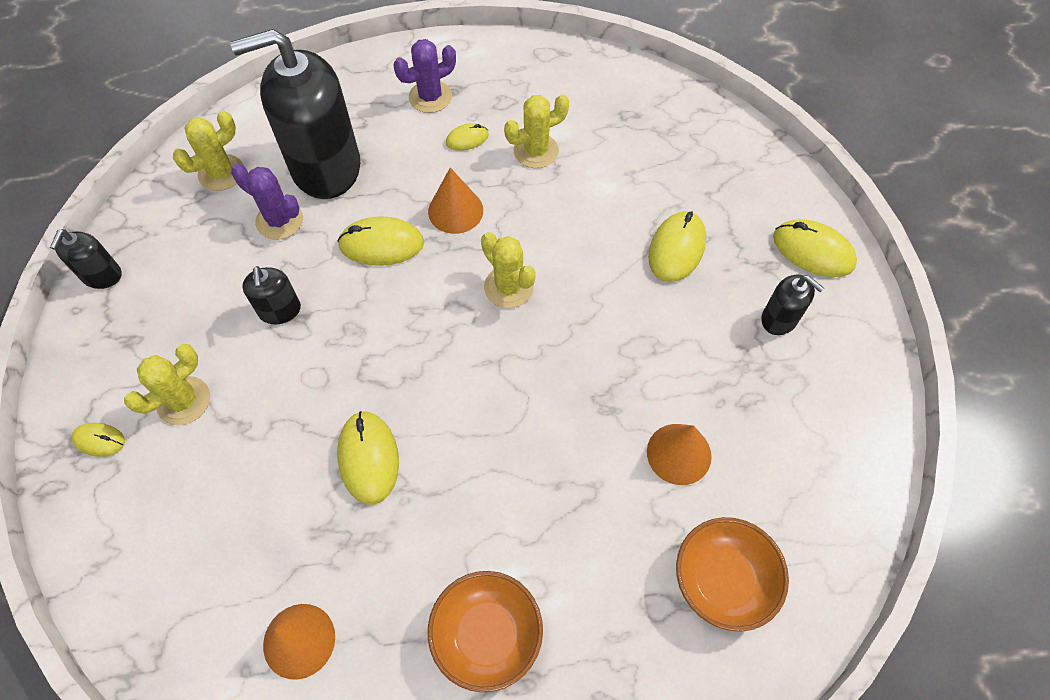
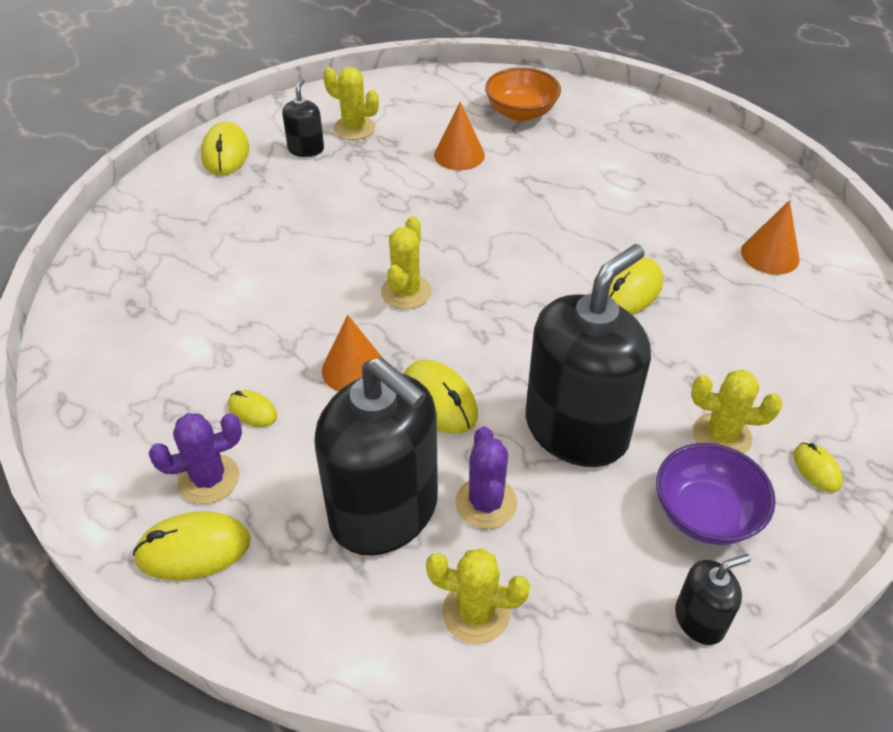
camera: 125 degrees left, 15 degrees down
(148, 336) = (705, 513): none -> purple bowl
(280, 310) = (576, 429): black soap dispenser -> black soap dispenser, size x2.25
(430, 97) = (209, 479): purple cactus -> purple cactus turned 45 degrees counterclockwise
(487, 635) = (661, 181): orange bowl -> none
(536, 151) = (231, 350): yellow cactus -> yellow cactus (354, 128)
(676, 249) = (281, 217): yellow mouse -> yellow mouse (193, 549)

